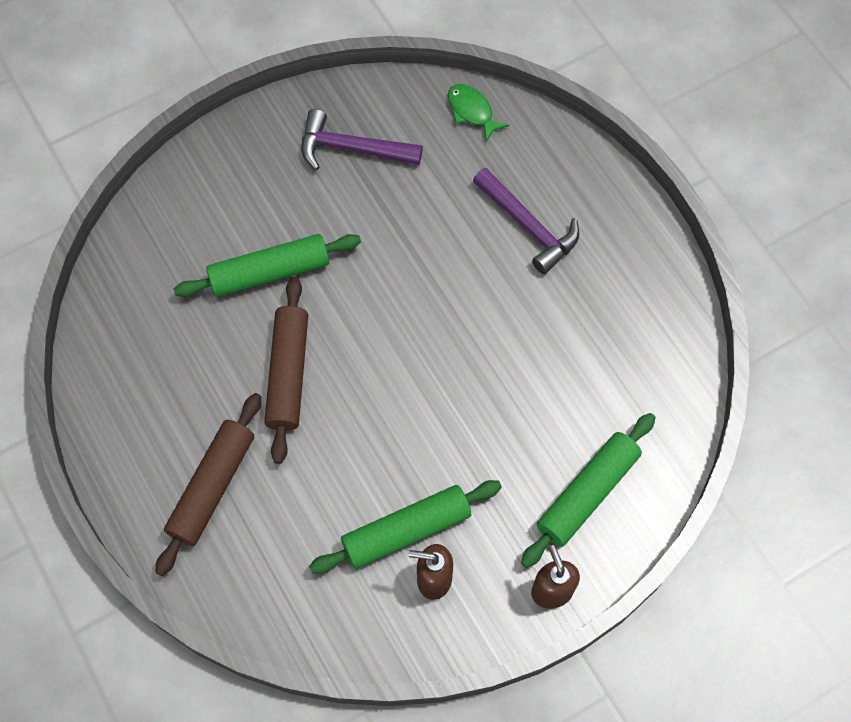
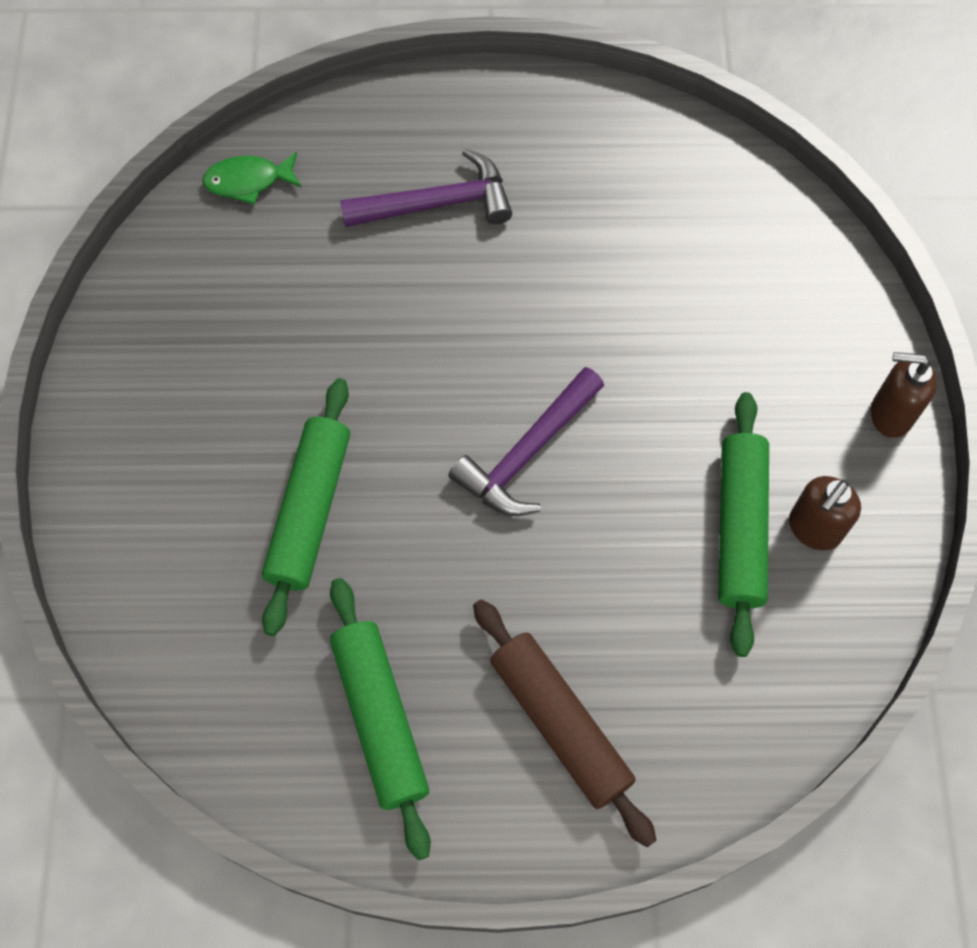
camera: 60 degrees left, 0 degrees up
(288, 374) = (462, 558): brown rolling pin -> none
(352, 149) = (205, 332): purple hammer -> purple hammer (527, 453)
(587, 493) = (796, 319): green rolling pin -> green rolling pin (380, 719)

